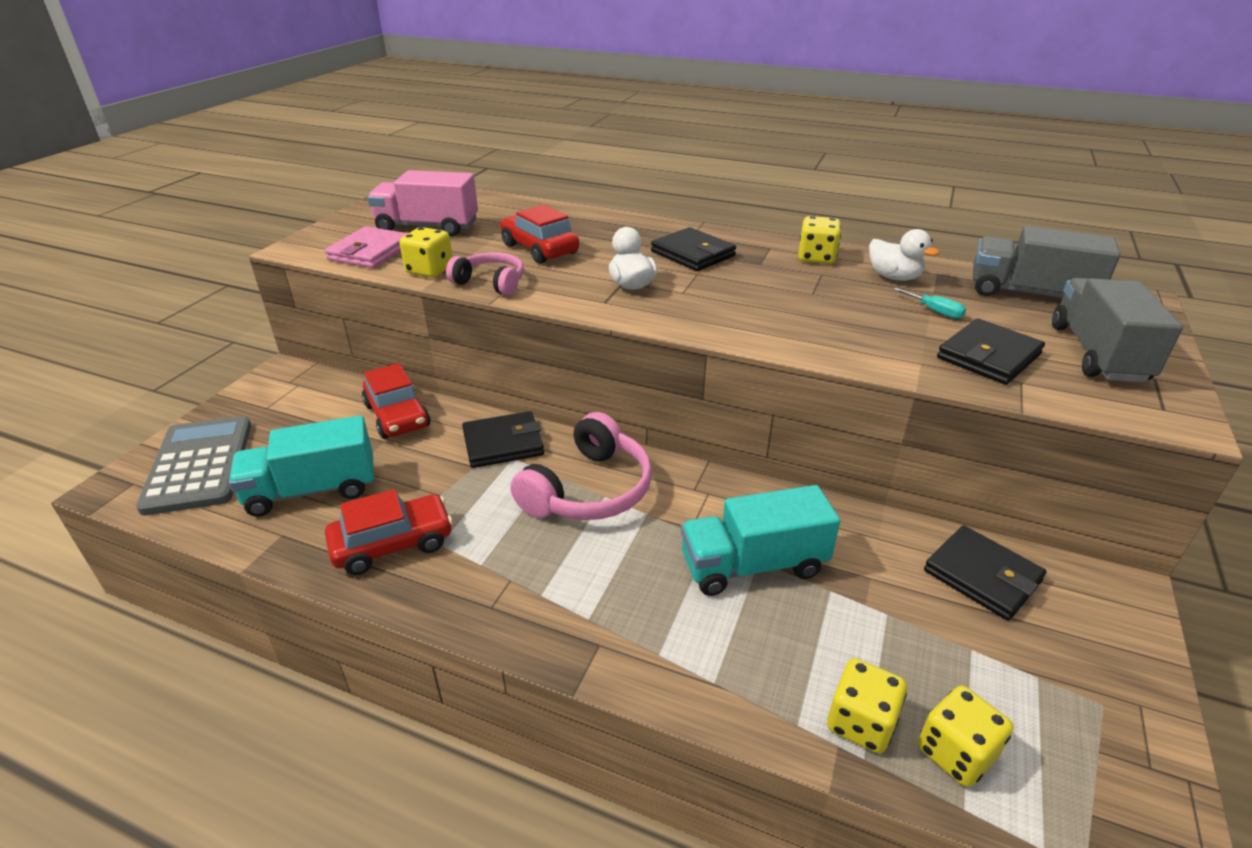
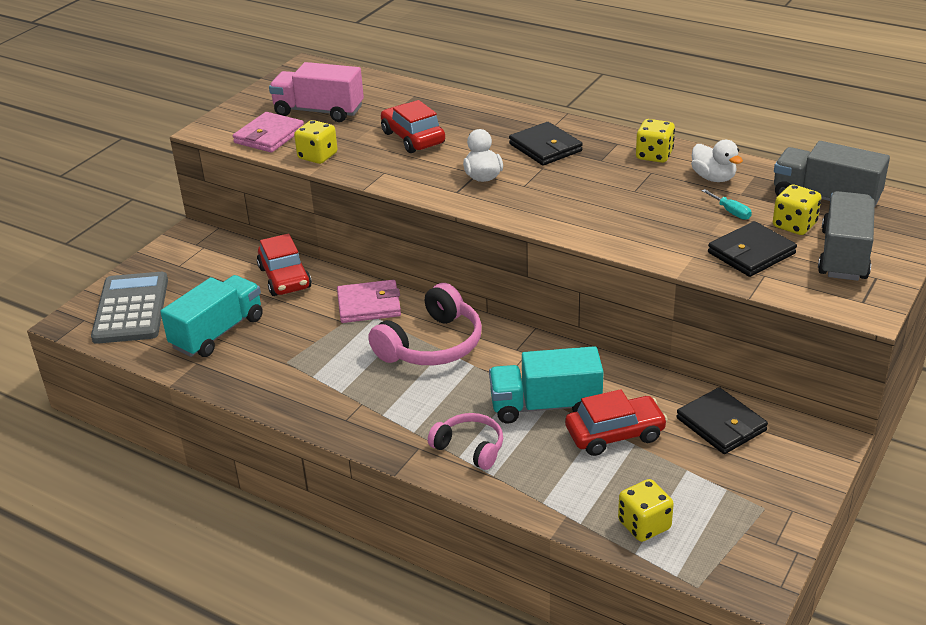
camera: 10 degrees right, 0 degrees up
(312, 490) = (218, 332): turquoise truck -> turquoise truck turned 135 degrees clockwise
(393, 544) = (277, 374): red car -> red car (615, 434)
(491, 283) = (367, 170): pink headphones -> pink headphones (470, 447)
(503, 443) = (369, 305): black wallet -> pink wallet
(860, 722) = (586, 504): yellow dice -> yellow dice (794, 225)

